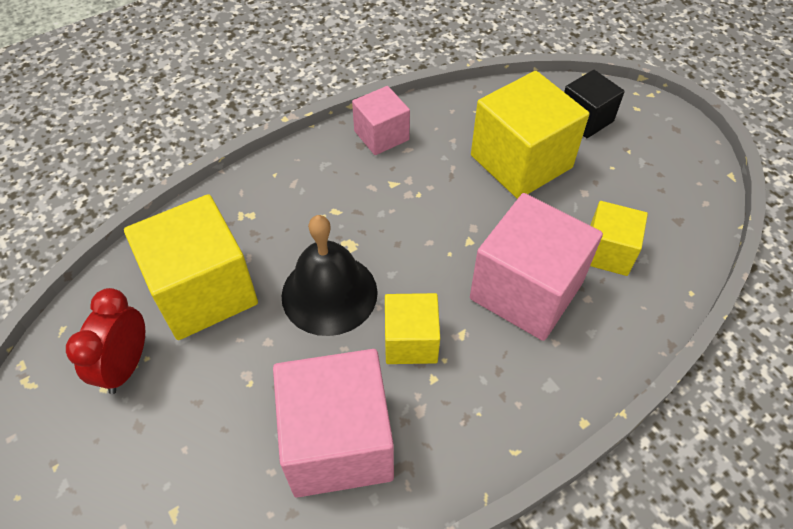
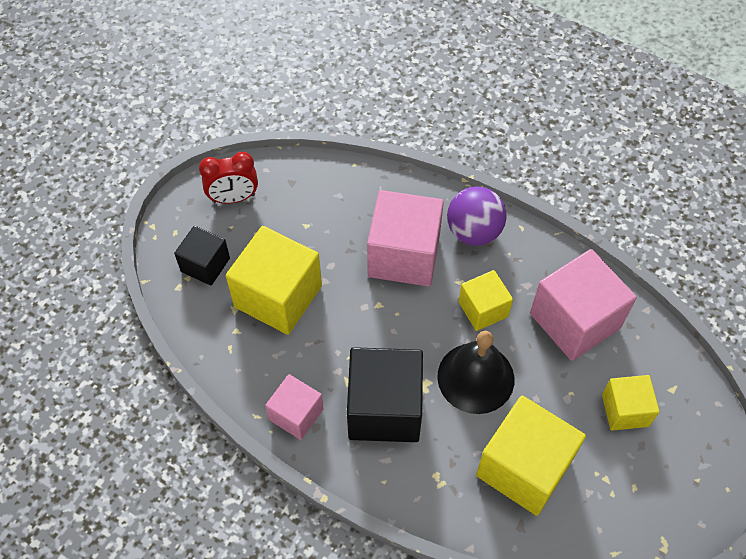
camera: 115 degrees left, 5 degrees up
(126, 366) = (610, 482): red clock -> red clock (233, 198)
(345, 201) = (384, 408): none -> black cube
(531, 385) = (473, 231): none -> purple ball
(607, 252) = (344, 217): yellow cube -> yellow cube (625, 410)

